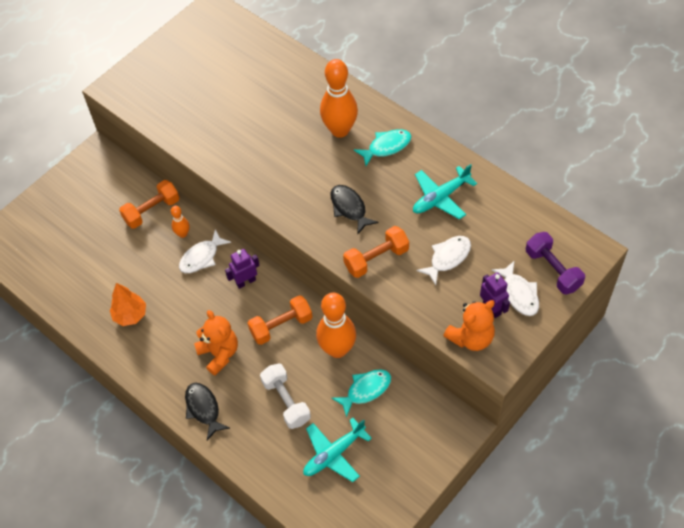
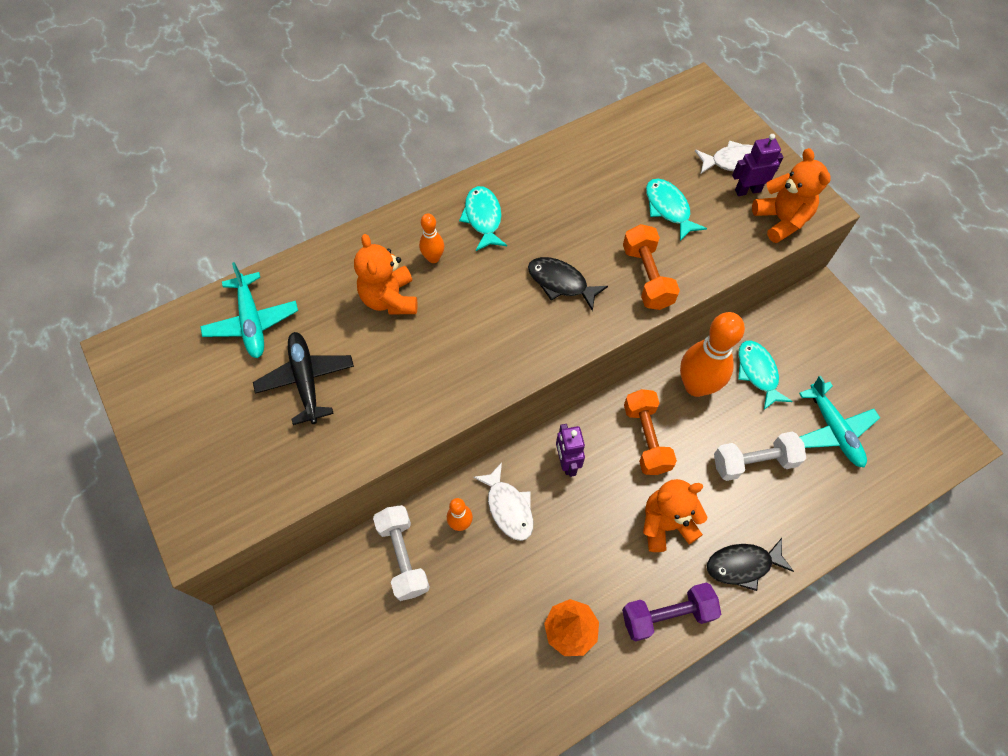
camera: 75 degrees left, 5 degrees up
(152, 211) = (403, 556): orange dumbbell -> white dumbbell
(223, 98) = (306, 380): none -> black plane
(297, 118) = (390, 299): none -> orange teddy bear
(340, 130) = (433, 258): orange bowling pin -> orange bowling pin, size x0.48
(349, 208) = (560, 283): black fish -> black fish turned 45 degrees clockwise
(440, 198) = (581, 189): turquoise plane -> turquoise plane (252, 322)
(448, 258) = (668, 208): white fish -> turquoise fish
(552, 270) = (713, 125): purple dumbbell -> purple dumbbell (667, 615)

